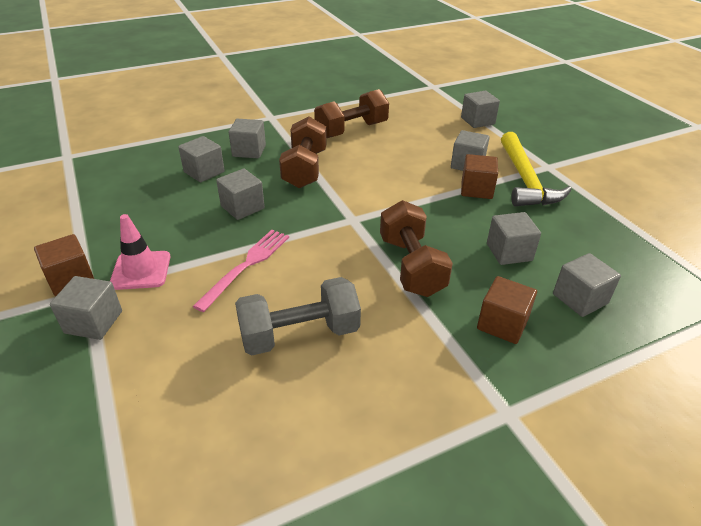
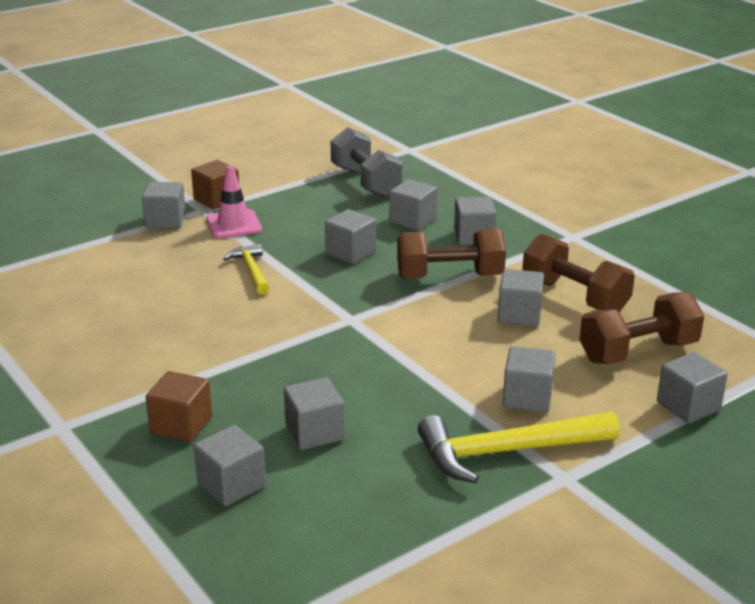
camera: 80 degrees right, 10 degrees down
(246, 265) = (251, 271): pink fork -> yellow hammer
(299, 334) = (157, 310): grey dumbbell -> grey dumbbell (366, 182)
(368, 151) = (519, 315): none -> grey cube
(411, 266) = (270, 363): brown dumbbell -> brown dumbbell (638, 352)
(476, 189) = (458, 406): brown cube -> none

